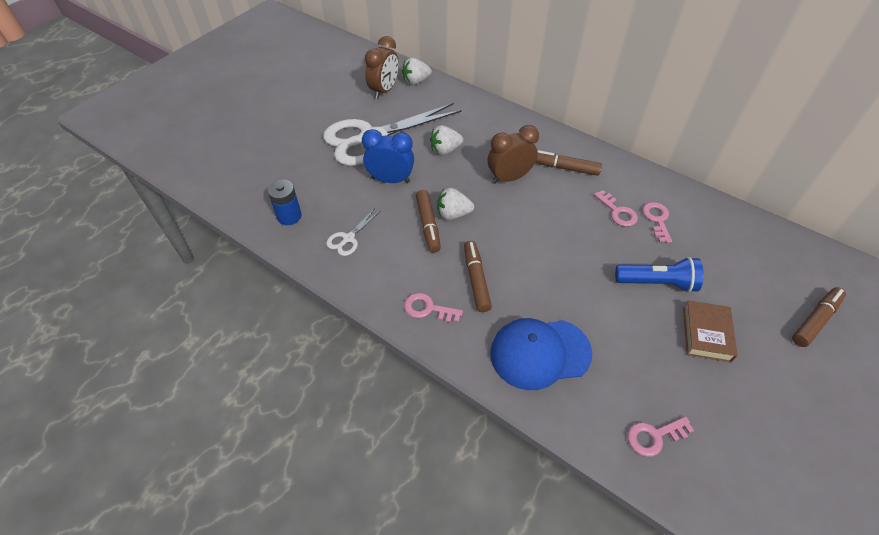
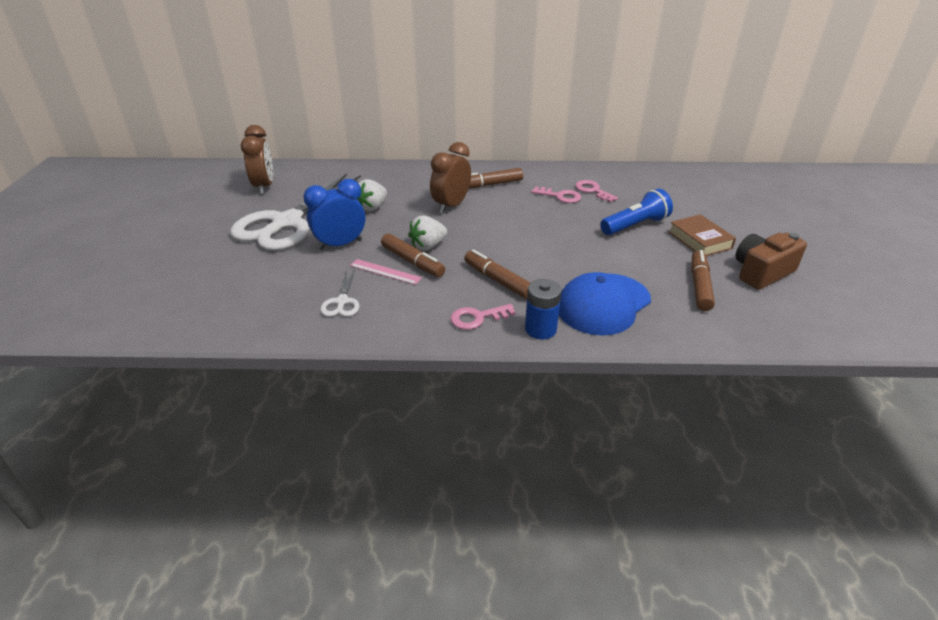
camera: 35 degrees left, 15 degrees down
(289, 216) = (255, 311): blue battery -> blue battery (540, 329)
(400, 225) = (385, 271): none -> pink ruler
(416, 81) = (291, 171): white strawberry -> none
(654, 436) = (738, 313): pink key -> none
(730, 406) = (761, 272): none -> brown camera
(815, 320) = (751, 205): brown marker -> brown marker (700, 286)

